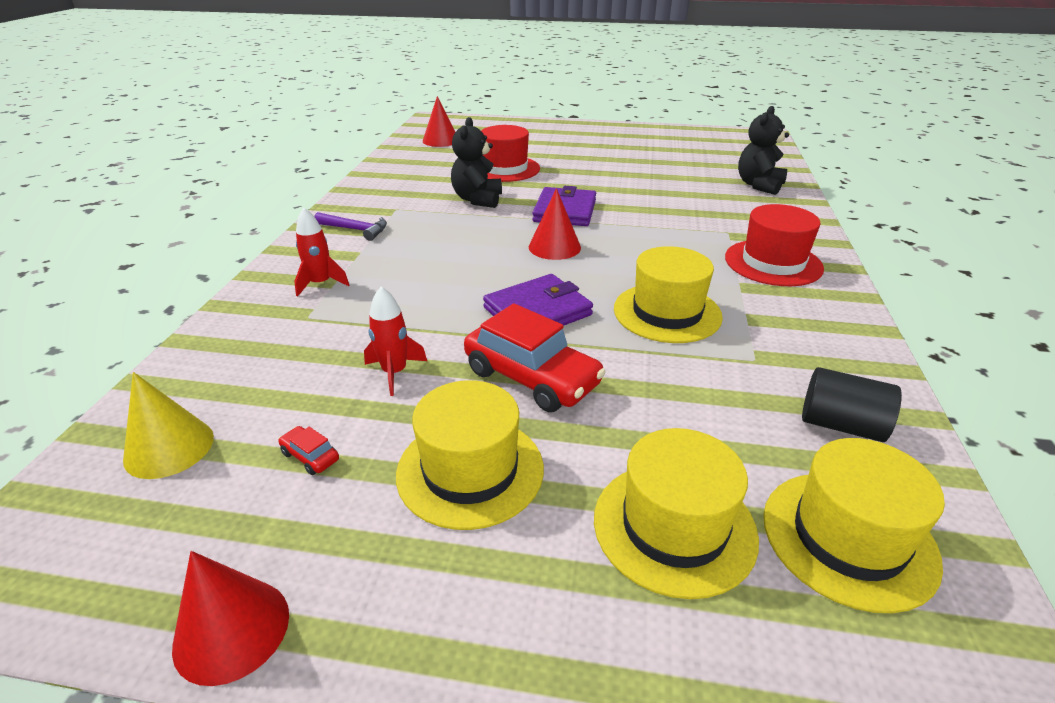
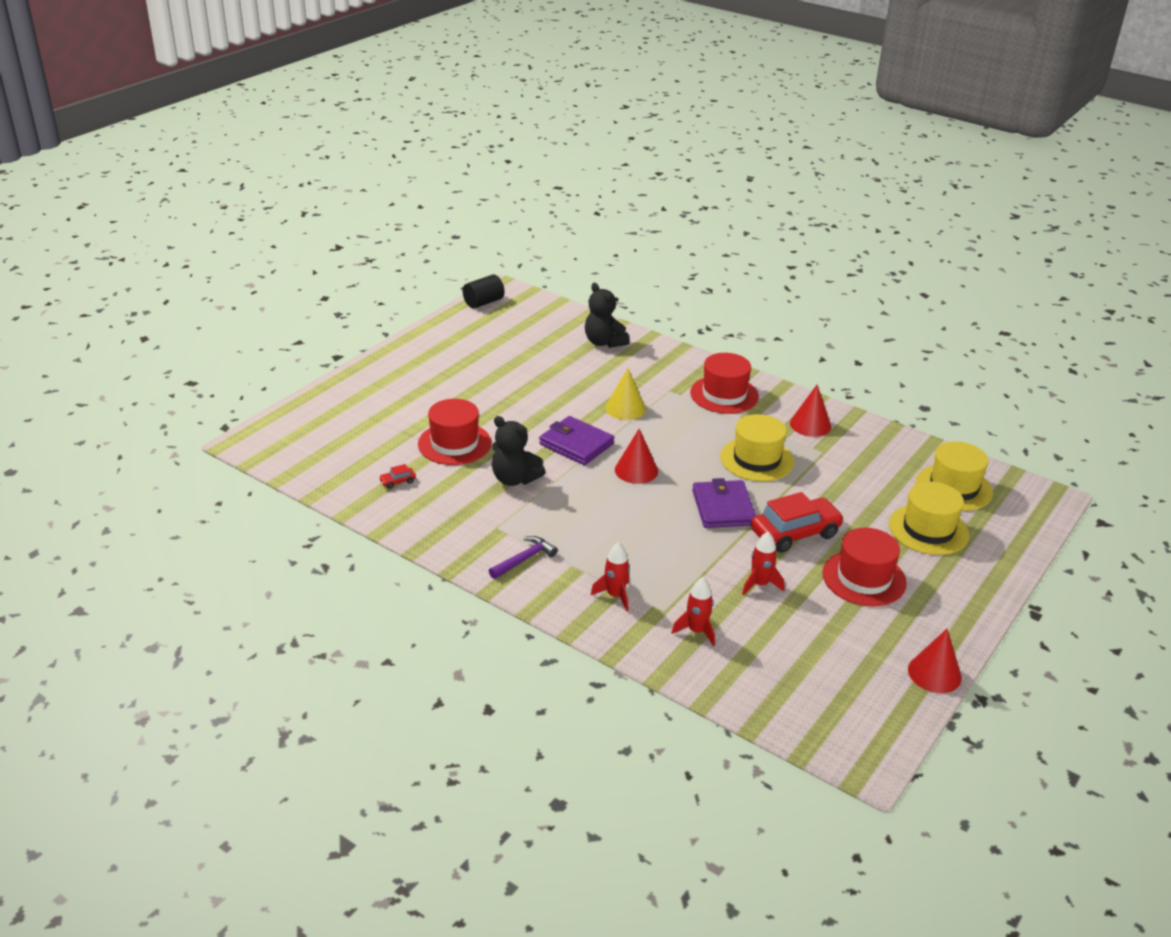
camera: 65 degrees left, 0 degrees up
(169, 448) = (789, 688): yellow cone -> yellow cone (625, 408)
(275, 346) = (696, 631): none -> red rocket
(310, 456) = (825, 632): red car -> red car (397, 481)
(441, 140) = (332, 457): red cone -> red cone (810, 425)
(470, 470) = (864, 578): yellow hat -> red hat
(841, 425) = (887, 453): black cylinder -> black cylinder (483, 302)

